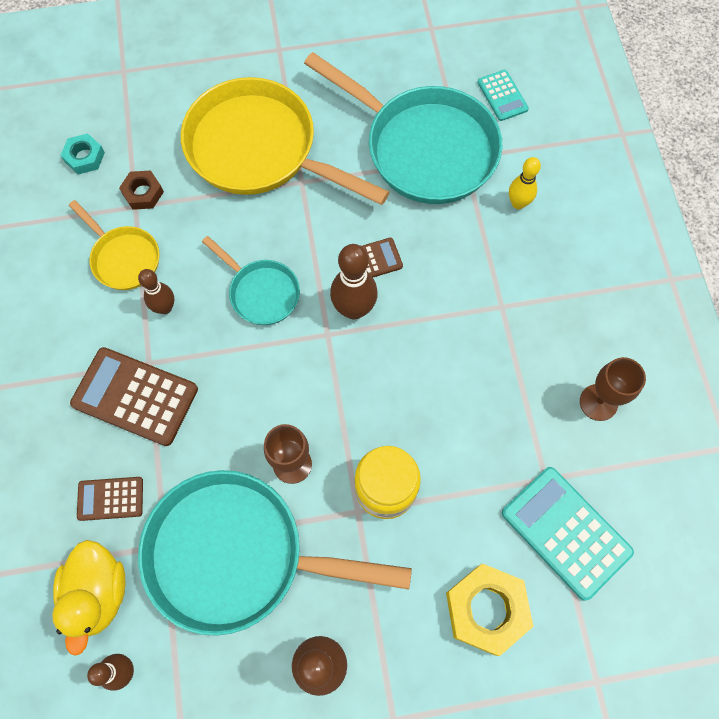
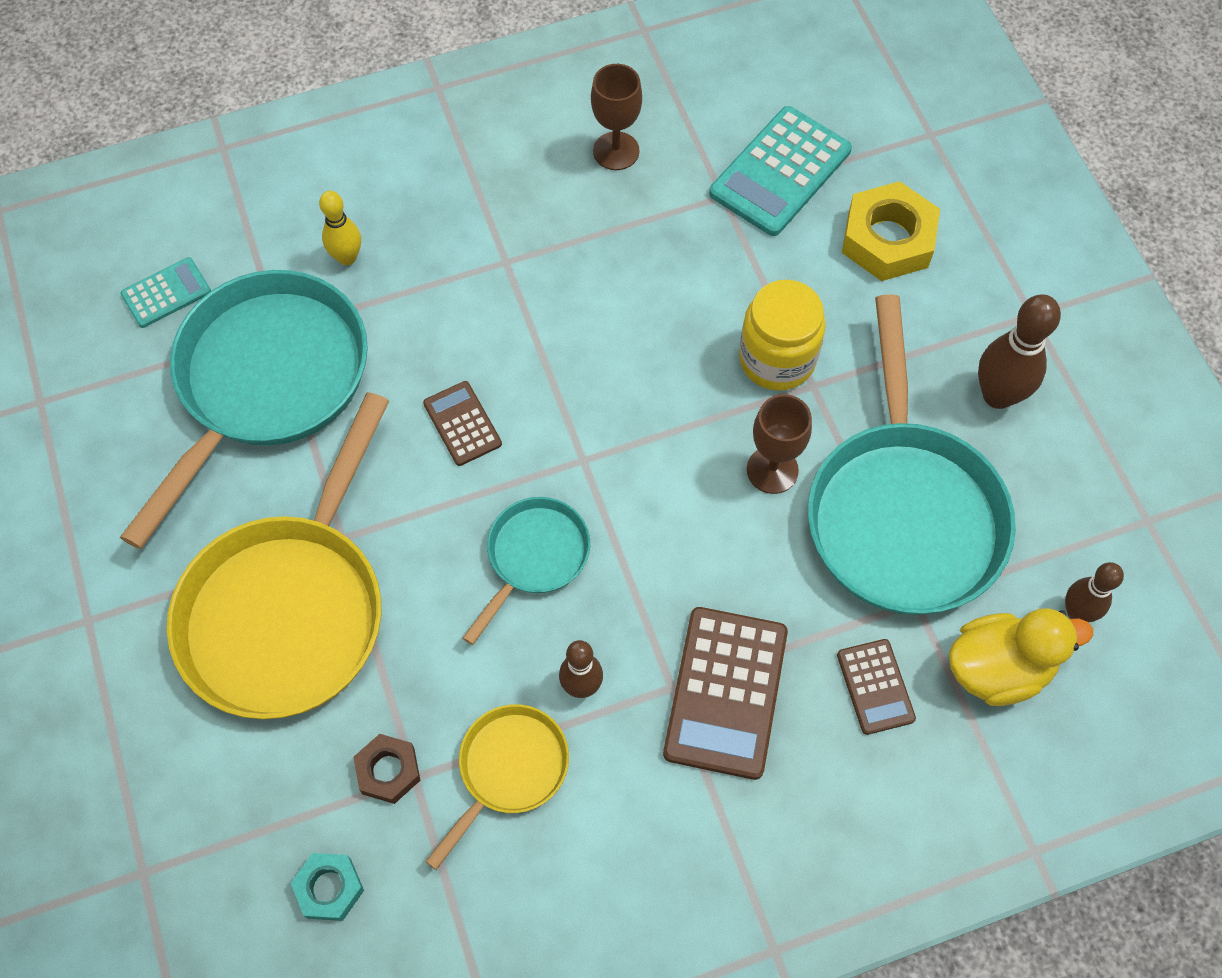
camera: 100 degrees left, 5 degrees down
(354, 309) = (539, 433): brown bowling pin -> none

